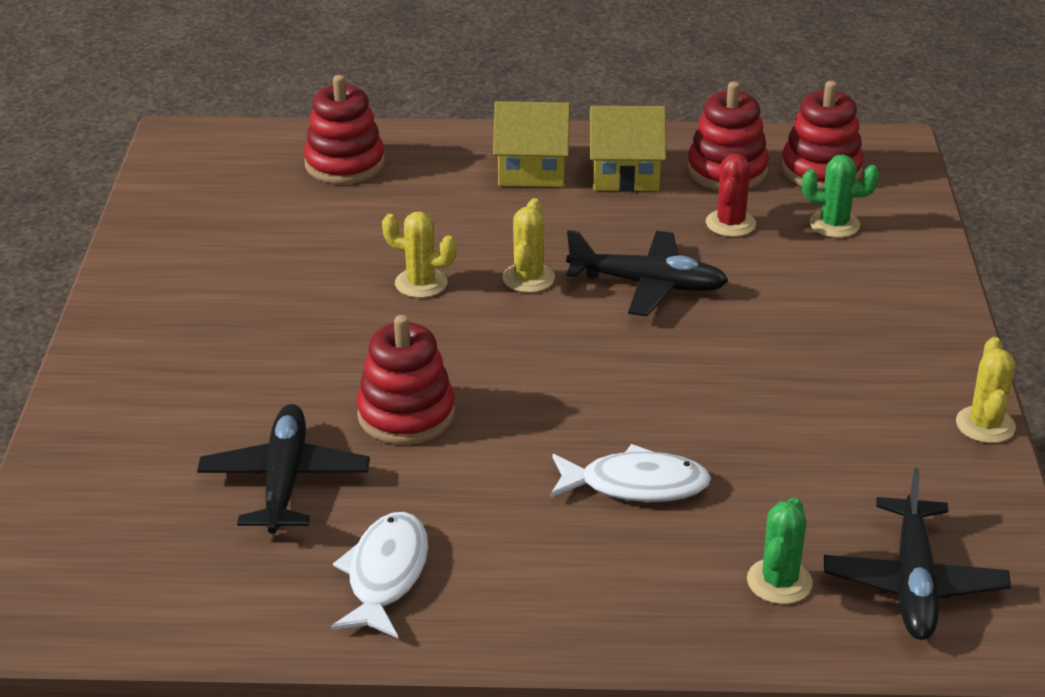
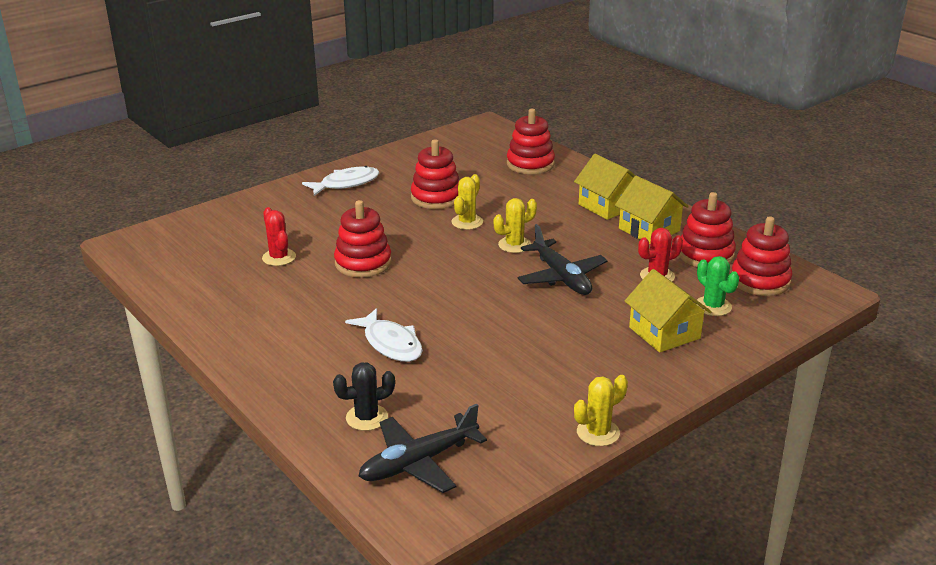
camera: 50 degrees right, 5 degrees down
(285, 480) = (279, 257): black plane -> red cactus
(319, 274) = (436, 197): none -> red stacking toy
(385, 575) = (244, 309): white fish -> white fish (346, 184)
(421, 283) = (467, 222): yellow cactus -> yellow cactus turned 45 degrees clockwise
(779, 582) = (367, 417): green cactus -> black cactus
(848, 281) = (664, 333): none -> yellow house

